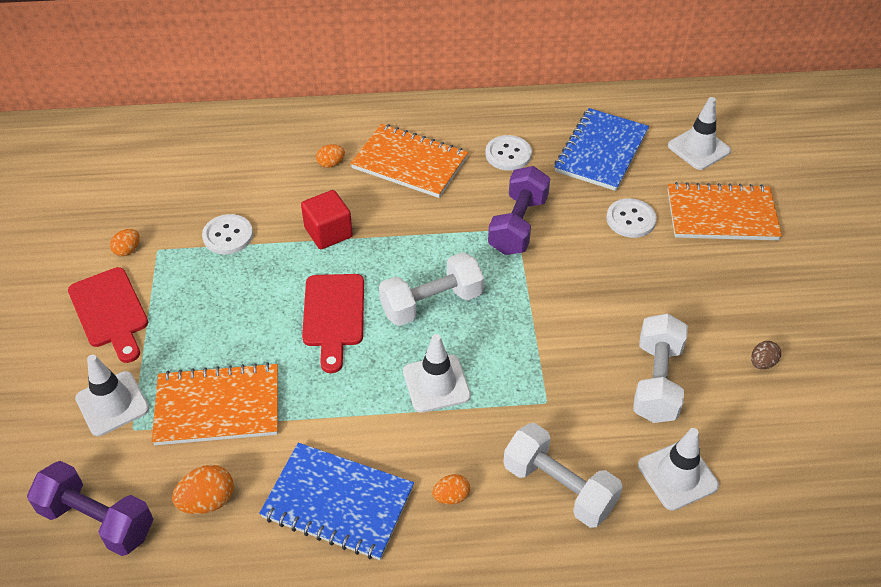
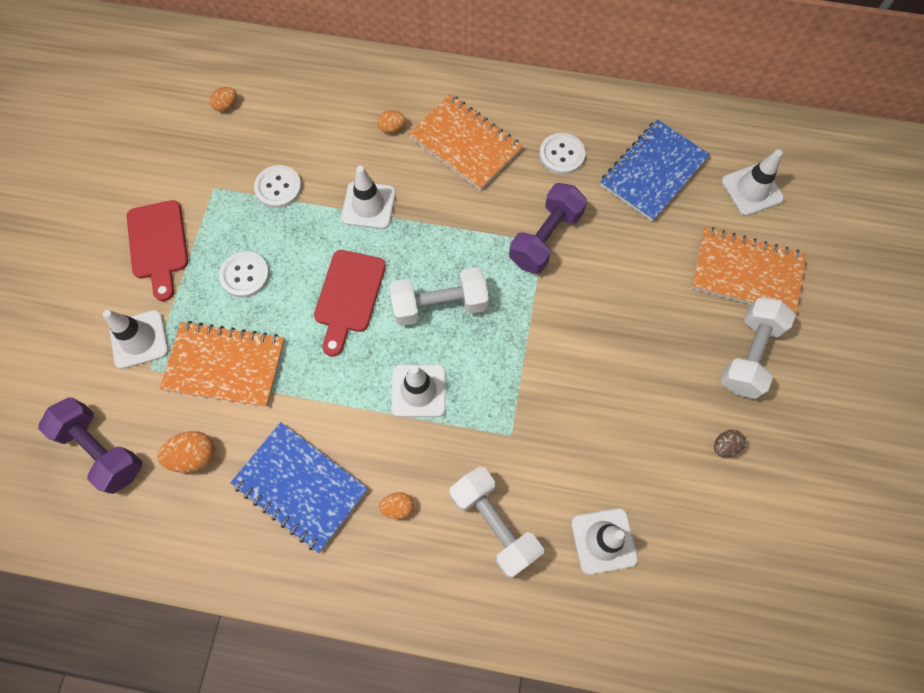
camera: 15 degrees right, 20 degrees up
(127, 250) = (188, 183): orange egg -> orange egg (226, 106)
(328, 232) = (368, 205): red cube -> white traffic cone
(631, 219) = (655, 257): white button -> white button (245, 275)
(656, 381) = (618, 440): white dumbbell -> white dumbbell (748, 355)

